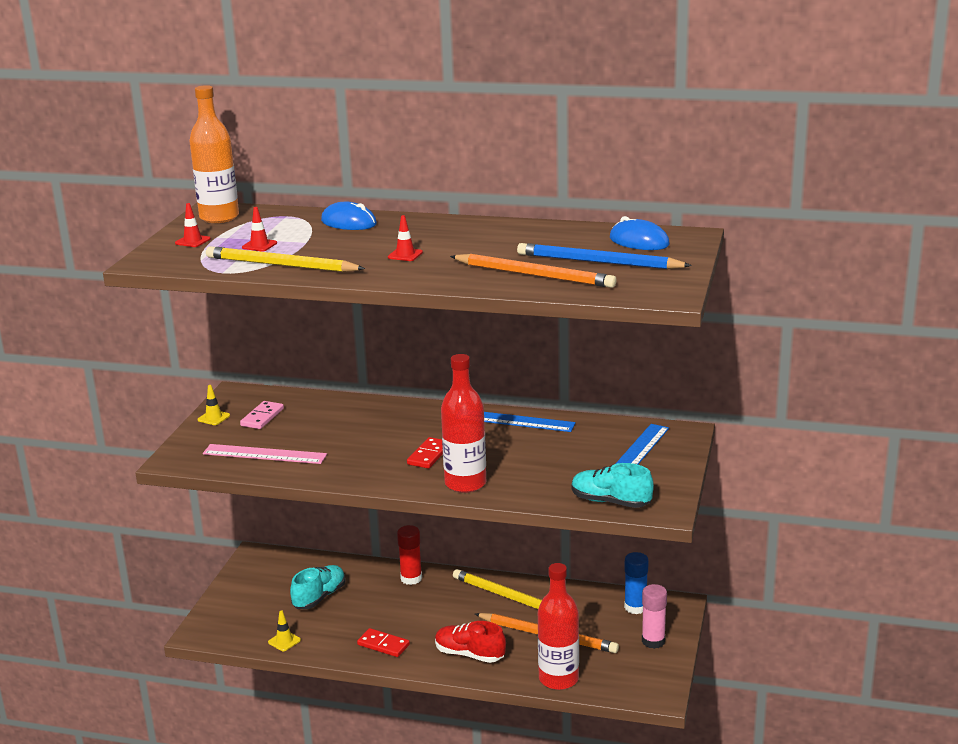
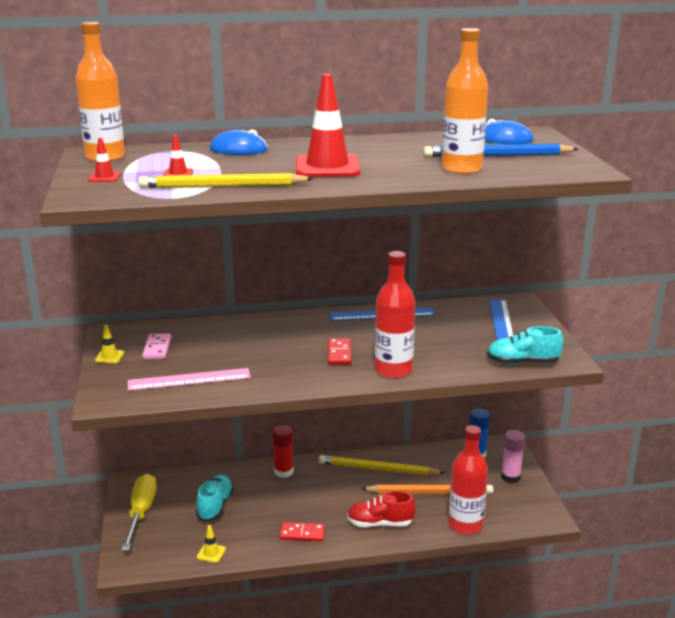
camera: 25 degrees left, 0 degrees up
(247, 587) = (141, 512): none -> yellow screwdriver
(405, 255) = (327, 167): red traffic cone -> red traffic cone, size x2.37
(534, 275) = (461, 169): orange pencil -> orange bottle

